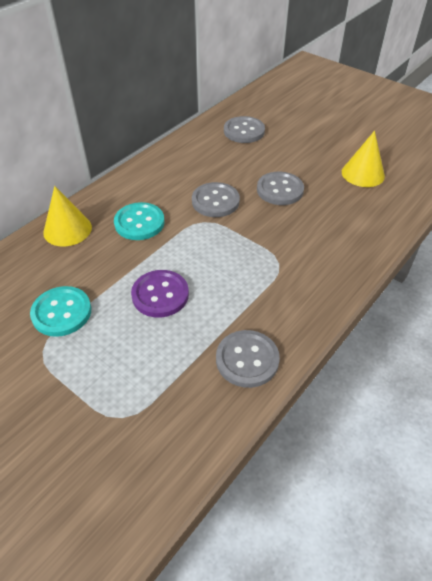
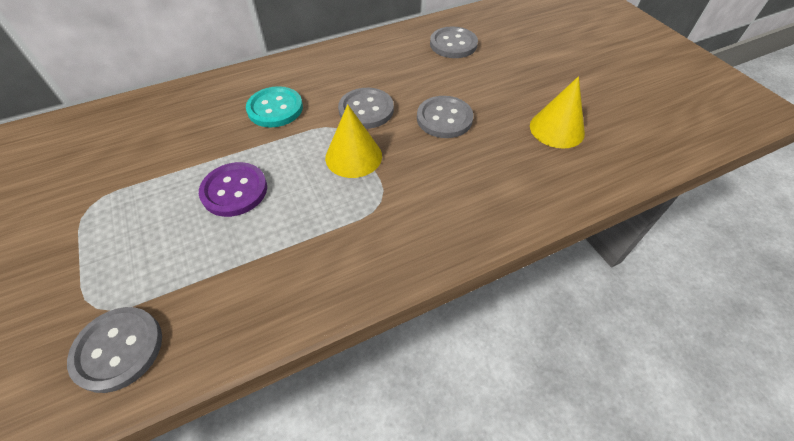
camera: 25 degrees right, 5 degrees up
(61, 312) = (135, 174): turquoise button -> none
(67, 229) = (207, 94): yellow cone -> yellow cone (353, 156)
(247, 360) = (261, 300): grey button -> grey button (118, 349)

